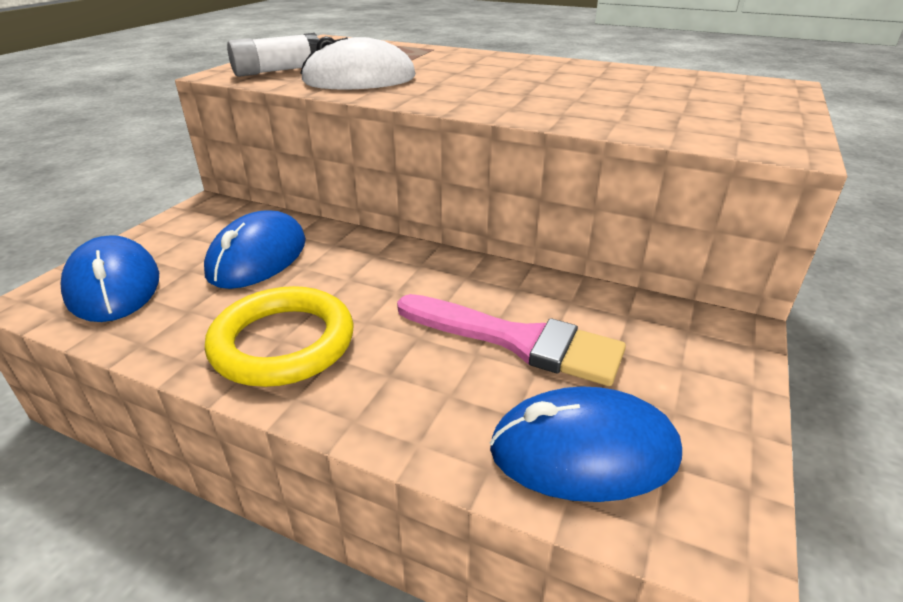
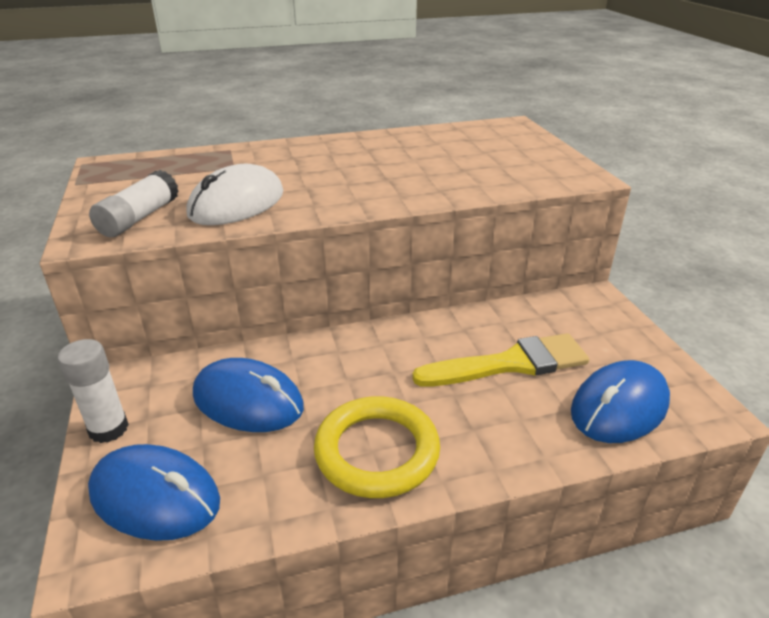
camera: 40 degrees left, 0 degrees up
(158, 232) = (108, 429): none -> white glue stick
(257, 257) = (248, 401): blue mouse -> blue mouse turned 45 degrees counterclockwise
(517, 340) = (509, 364): pink brush -> yellow brush

